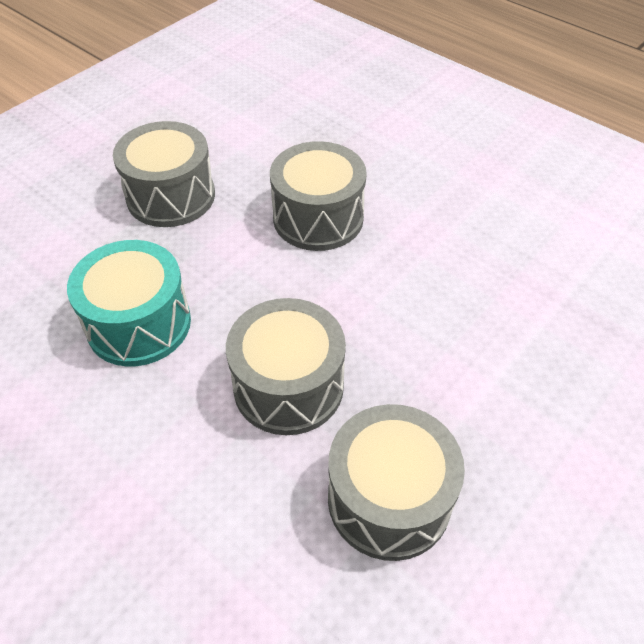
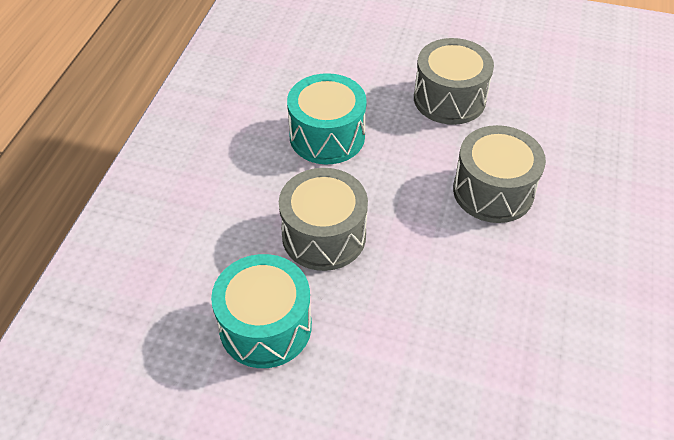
camera: 65 degrees right, 0 degrees up
(389, 499) = (265, 326): grey drum -> turquoise drum

